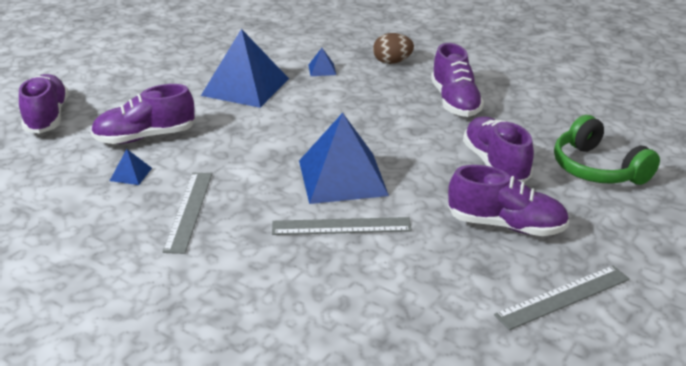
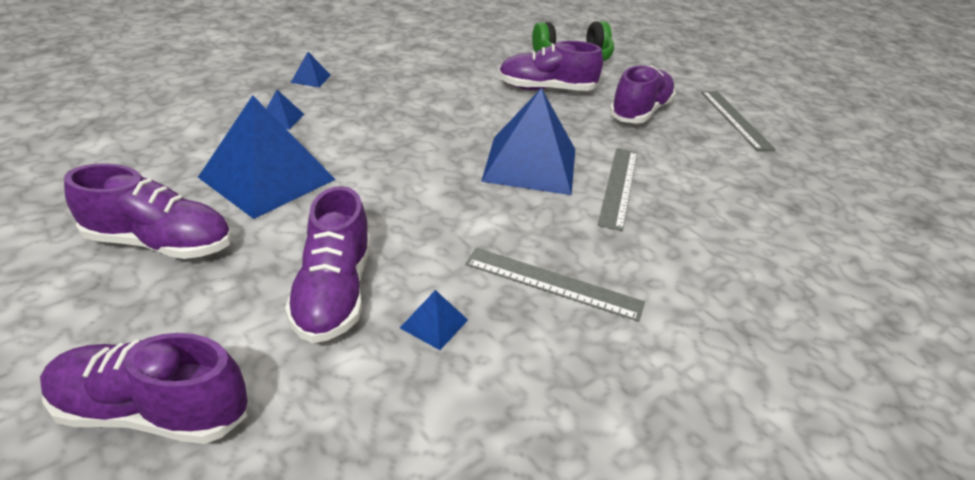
camera: 75 degrees left, 5 degrees up
(392, 62) = (310, 78): brown egg -> blue pyramid
(455, 102) = (426, 74): purple shoe -> purple shoe (160, 243)

